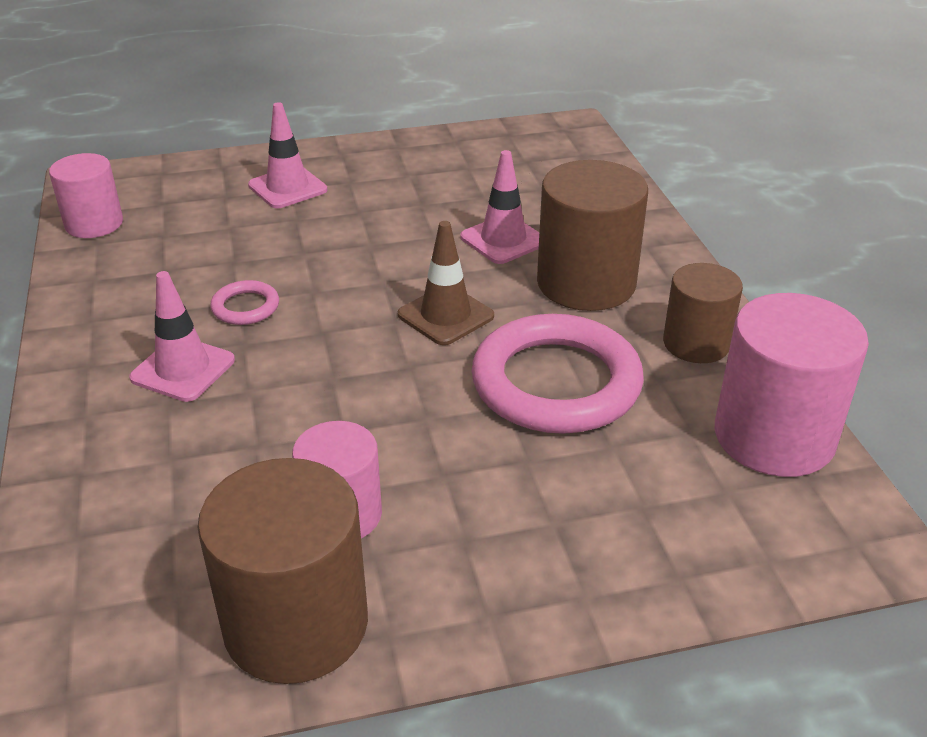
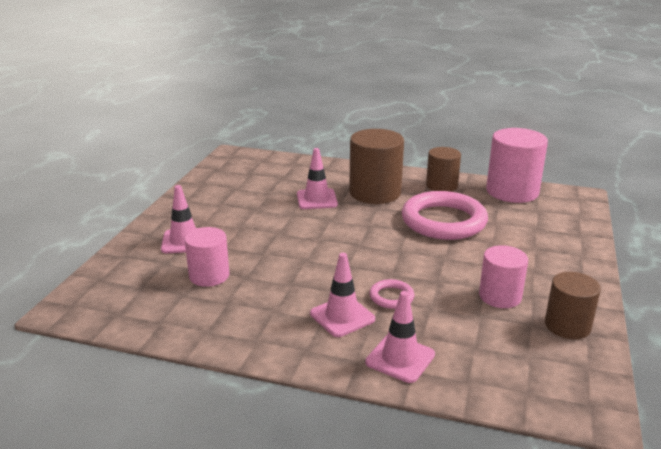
camera: 60 degrees left, 10 degrees down
(94, 224) = (133, 318): pink cylinder -> pink cylinder (209, 276)
(104, 453) = (400, 358): none -> pink traffic cone
(245, 307) = (300, 283): pink ring -> pink ring (391, 297)
(296, 624) = (567, 326): brown cylinder -> brown cylinder, size x0.62
(445, 315) = (367, 231): brown traffic cone -> none

